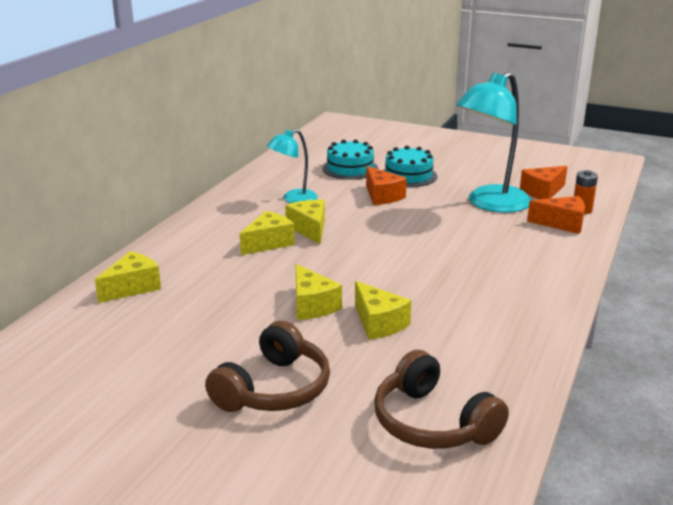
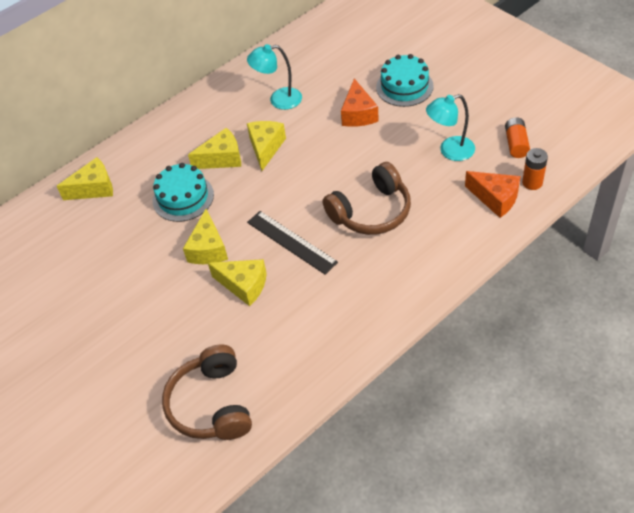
camera: 30 degrees right, 25 degrees up
(274, 389) = (128, 333): brown headphones -> brown headphones (371, 211)
(350, 168) = (357, 62): turquoise cake -> turquoise cake (183, 197)
(378, 323) = (244, 285): yellow cheese -> yellow cheese turned 60 degrees counterclockwise
(399, 284) = (291, 242): none -> black ruler
(490, 204) = (450, 151): turquoise lamp -> turquoise lamp, size x0.56
(542, 192) = (516, 144): orange cheese -> orange battery

